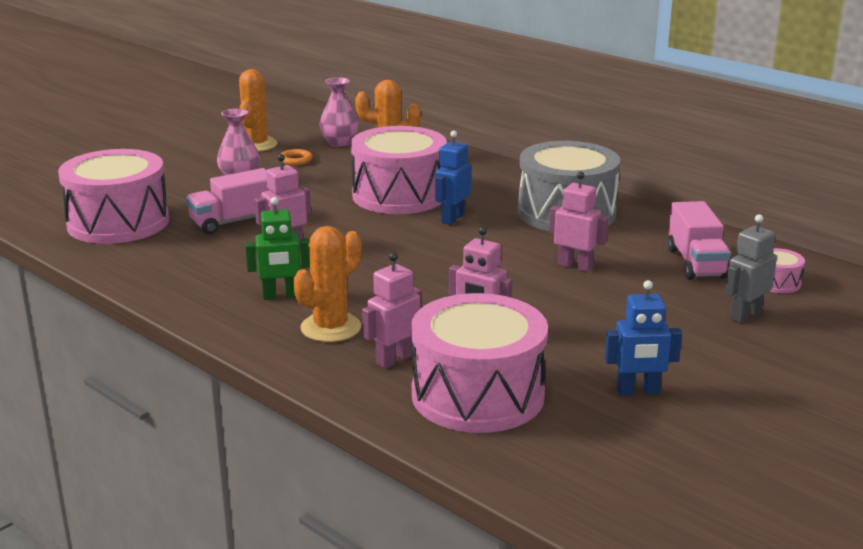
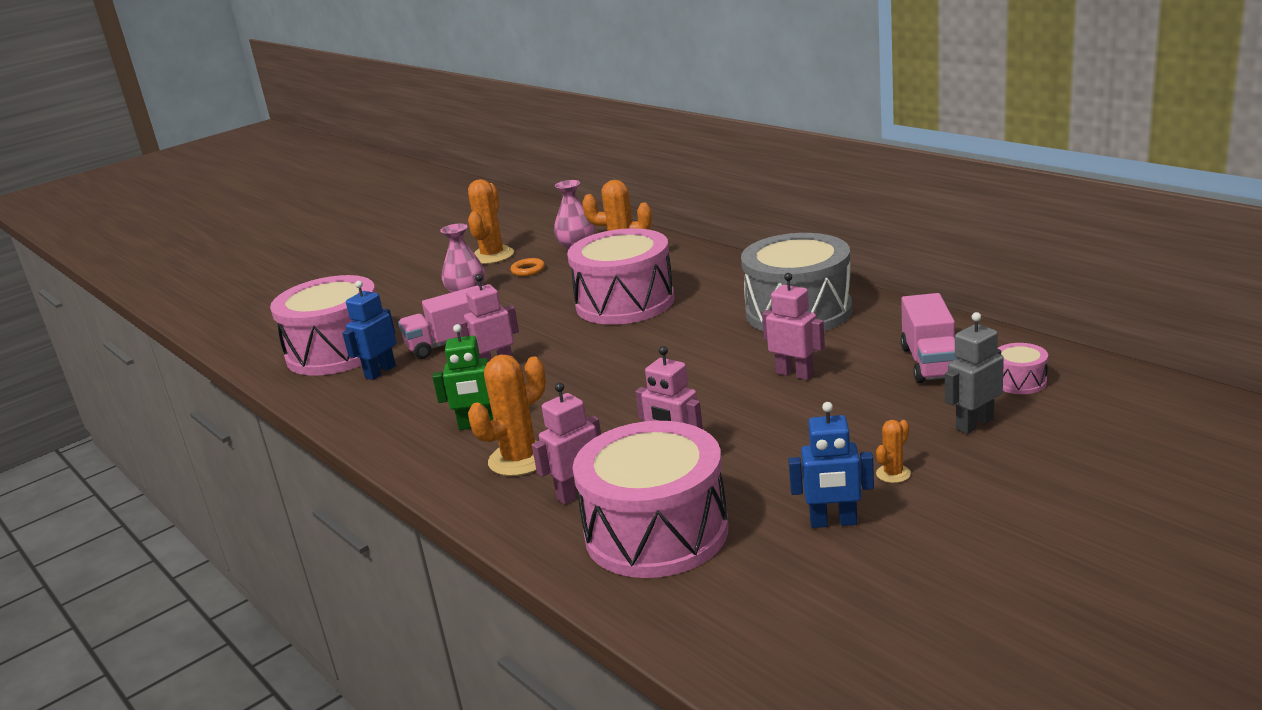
camera: 10 degrees right, 0 degrees up
(452, 218) = (674, 326): blue robot -> blue robot (380, 372)
(682, 353) = (893, 474): none -> orange cactus

